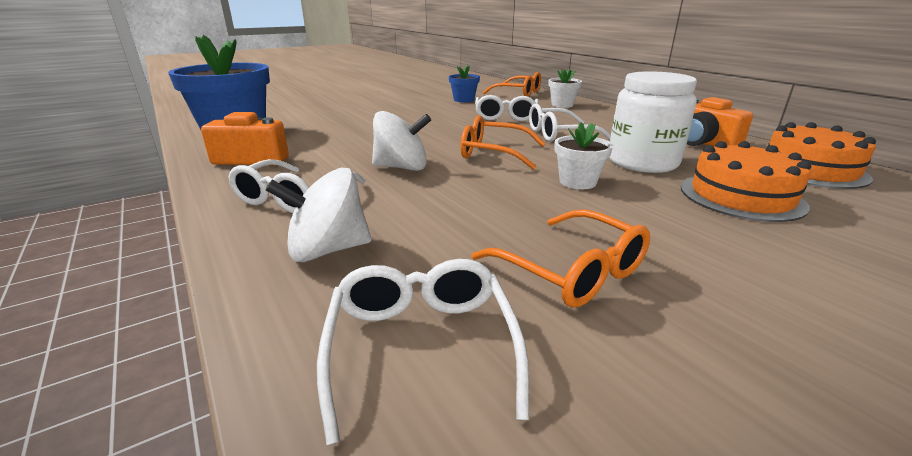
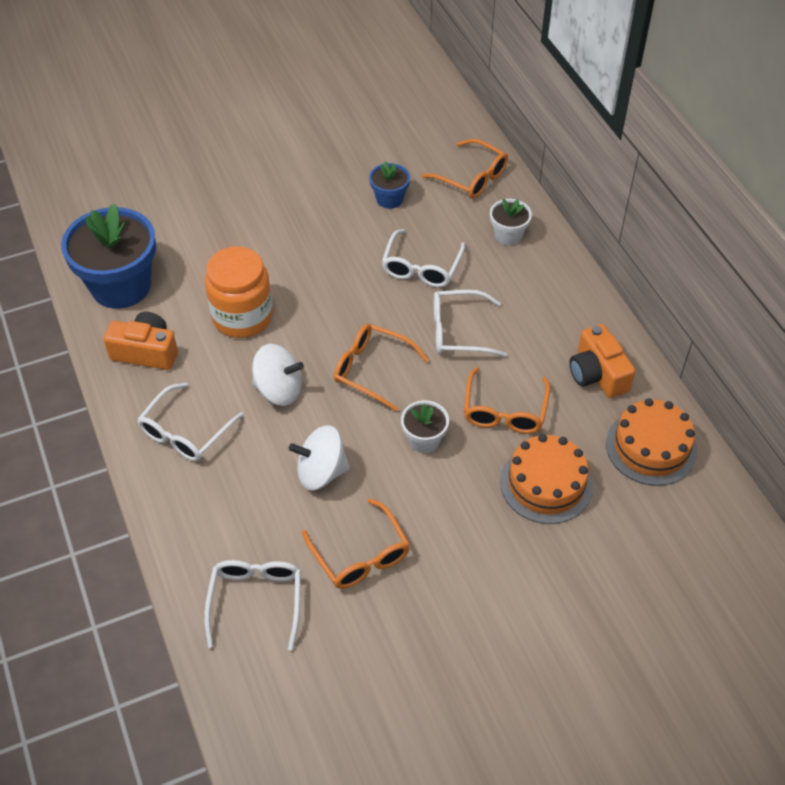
camera: 10 degrees right, 25 degrees up
(327, 250) = (211, 509): white spinning top -> white spinning top (321, 472)
(355, 139) = (242, 317): none -> orange jar
(642, 162) = (504, 410): white jar -> orange glasses

